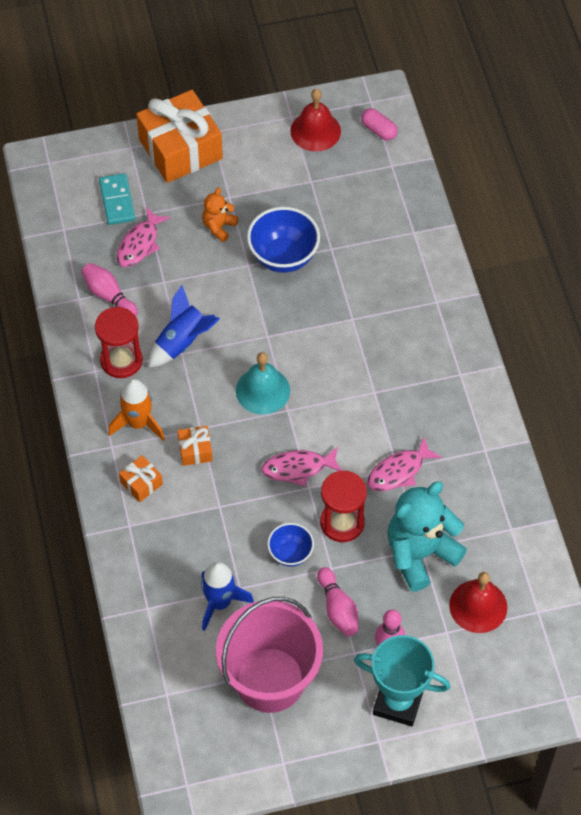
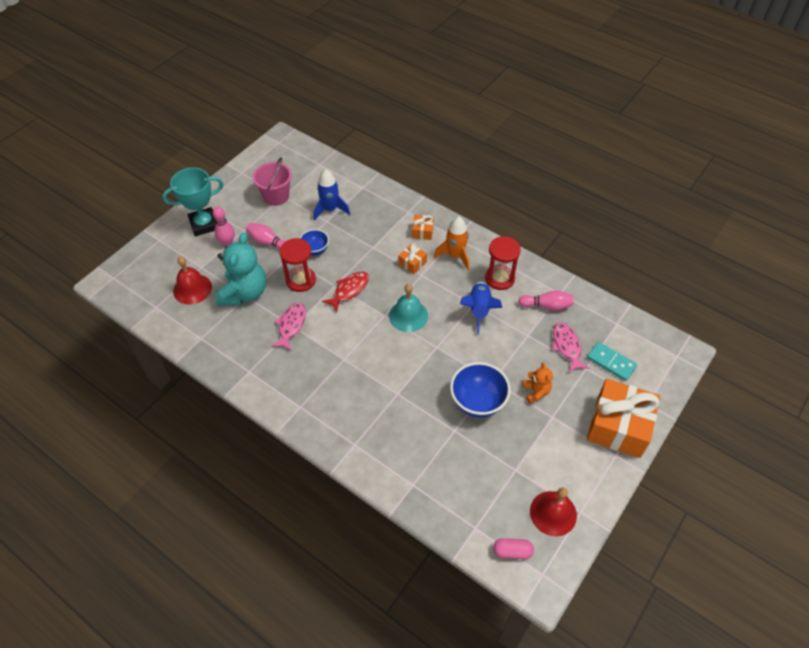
camera: 140 degrees right, 5 degrees down
(270, 680) = (276, 196): pink bucket -> pink bucket, size x0.62
(298, 468) = (349, 290): pink fish -> red fish

